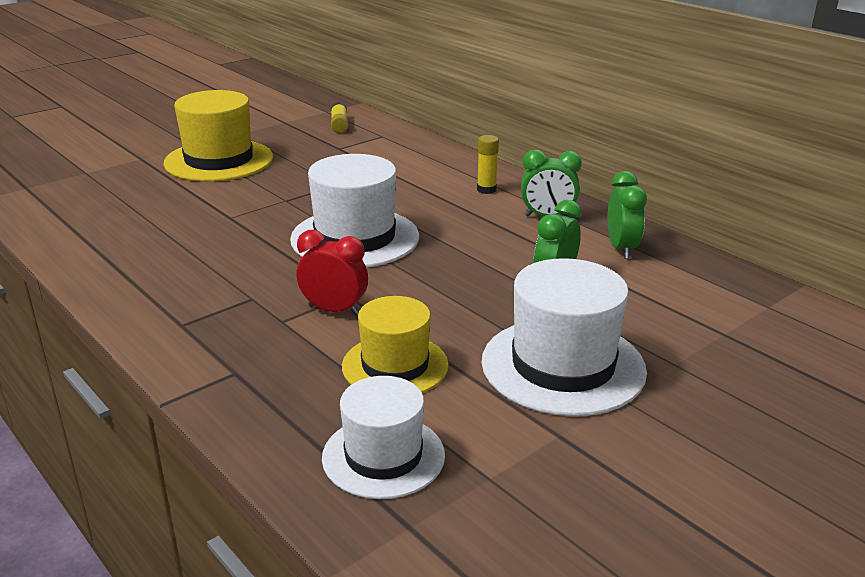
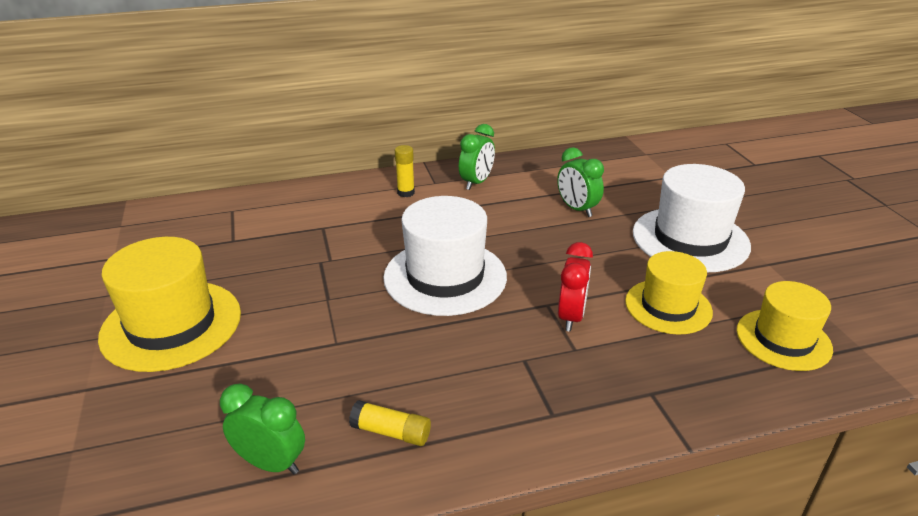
camera: 65 degrees left, 5 degrees up
(334, 310) = (571, 317): red clock -> red clock turned 150 degrees clockwise
(339, 125) = (172, 227): yellow glue stick -> yellow glue stick (391, 432)
(383, 456) = (783, 339): white hat -> yellow hat
(621, 248) = (546, 172): green clock -> green clock (271, 463)

